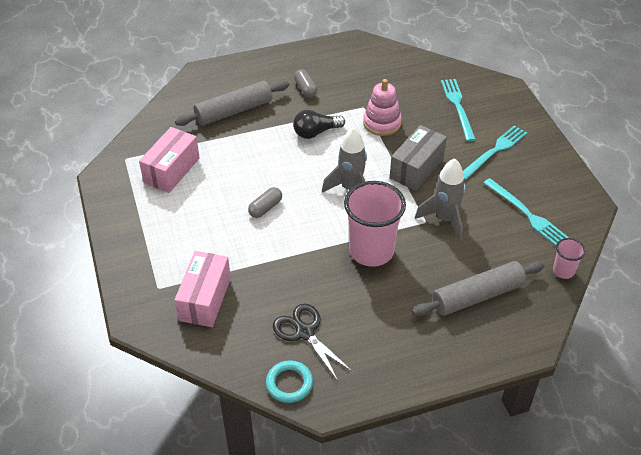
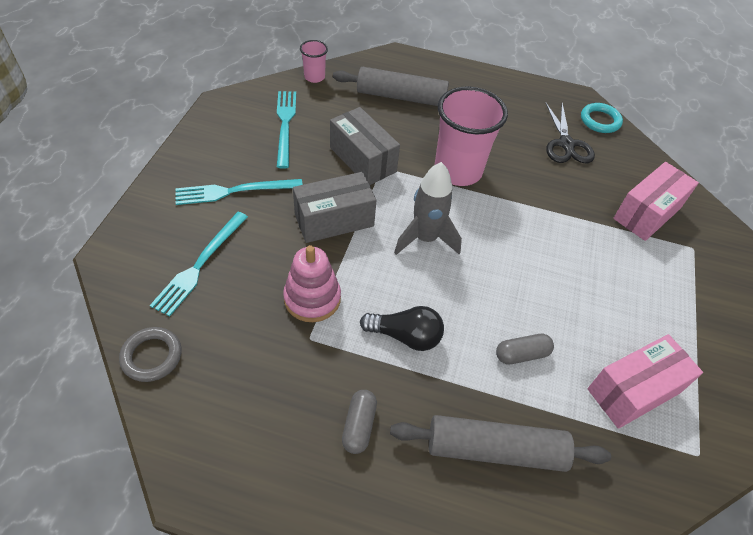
camera: 150 degrees left, 5 degrees up
(265, 208) = (536, 270): grey capsule -> grey capsule (522, 354)
(426, 65) = (152, 356): none -> grey ring
(445, 219) = (362, 159): grey rocket -> grey box

